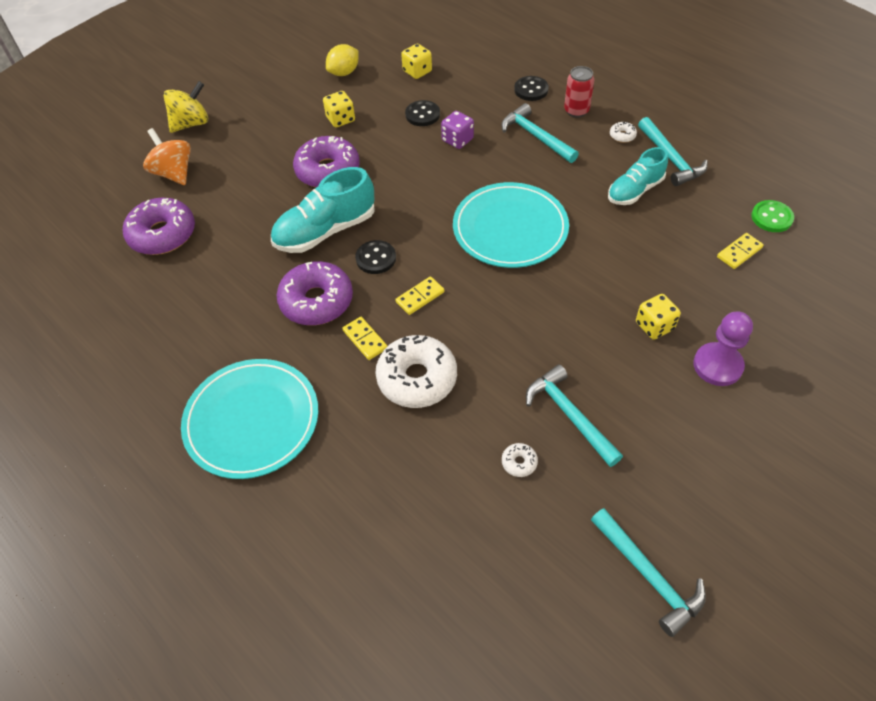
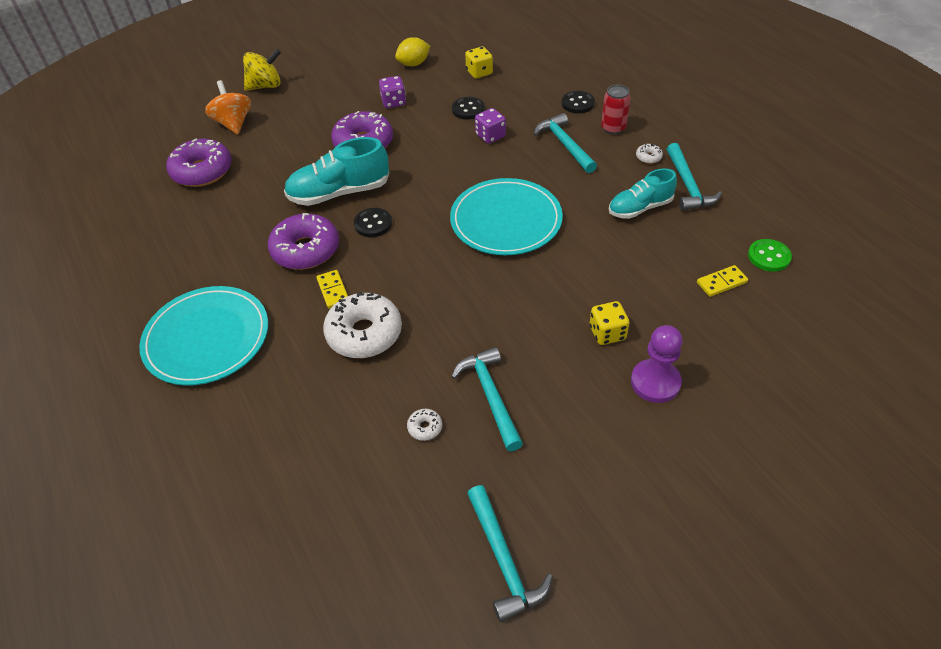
camera: 15 degrees right, 5 degrees down
(340, 119) = (393, 102): yellow dice -> purple dice
(420, 297) = (397, 264): yellow domino -> none

